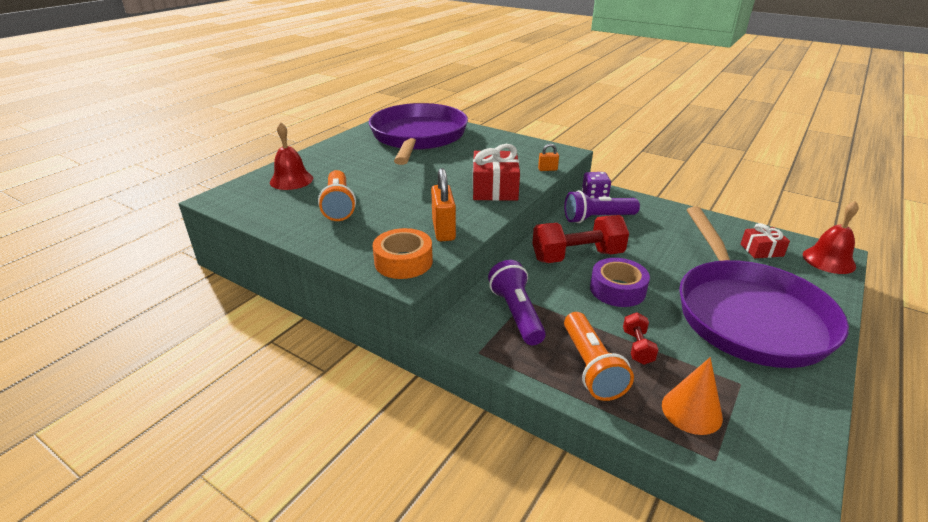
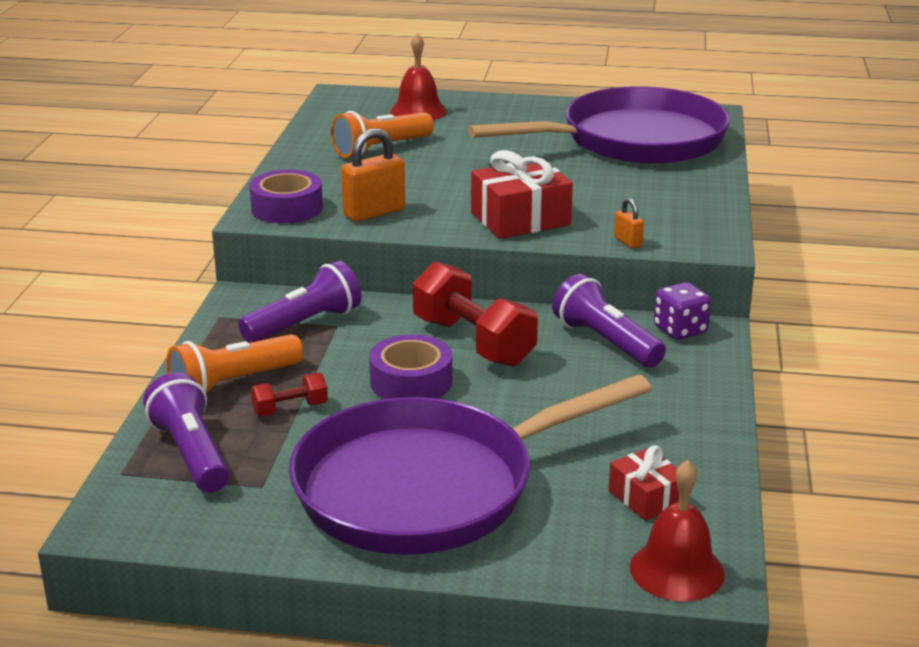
camera: 65 degrees right, 5 degrees down
(403, 262) = (287, 208): orange tape -> purple tape
(691, 411) = (191, 454): orange cone -> purple flashlight

